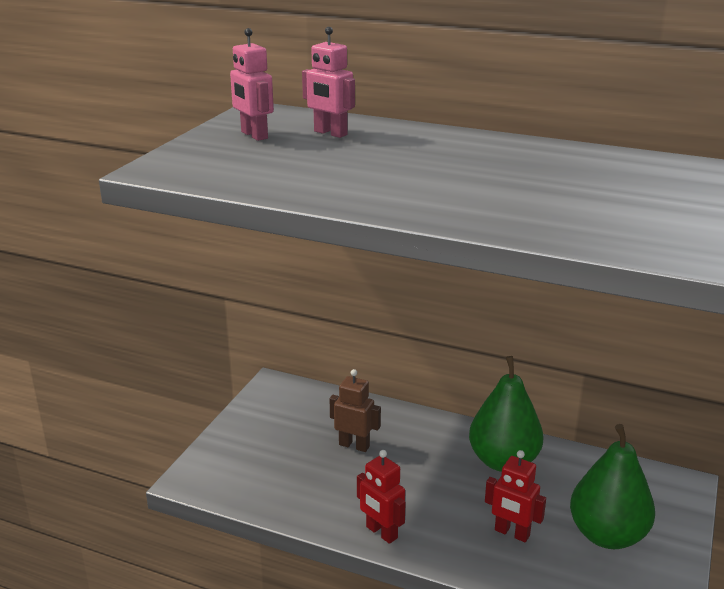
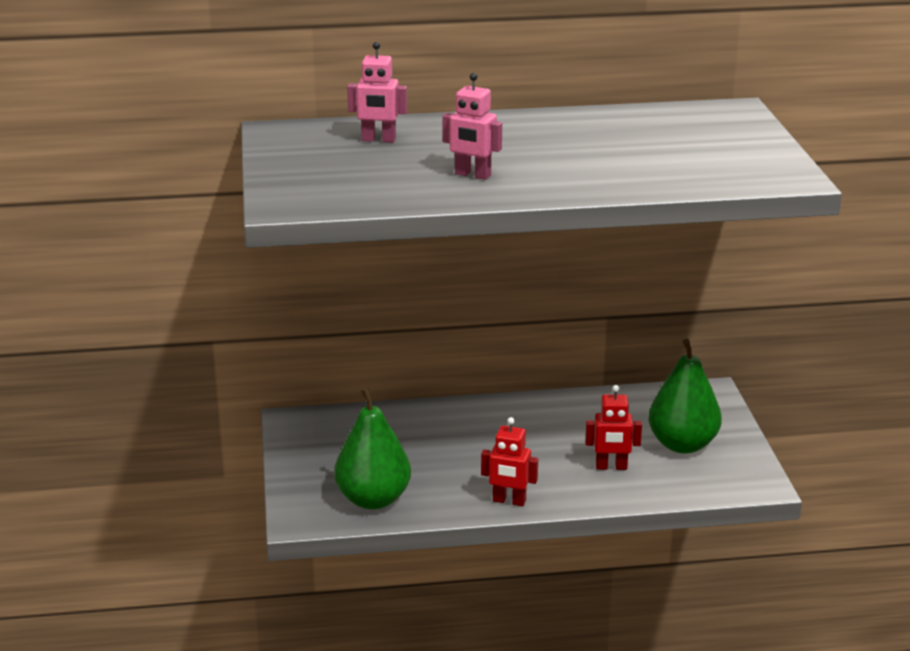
camera: 30 degrees left, 0 degrees up
(254, 135) = (315, 156): pink robot -> pink robot (472, 175)
(354, 445) = (421, 446): brown robot -> none
(503, 461) = (560, 418): green pear -> green pear (373, 499)

